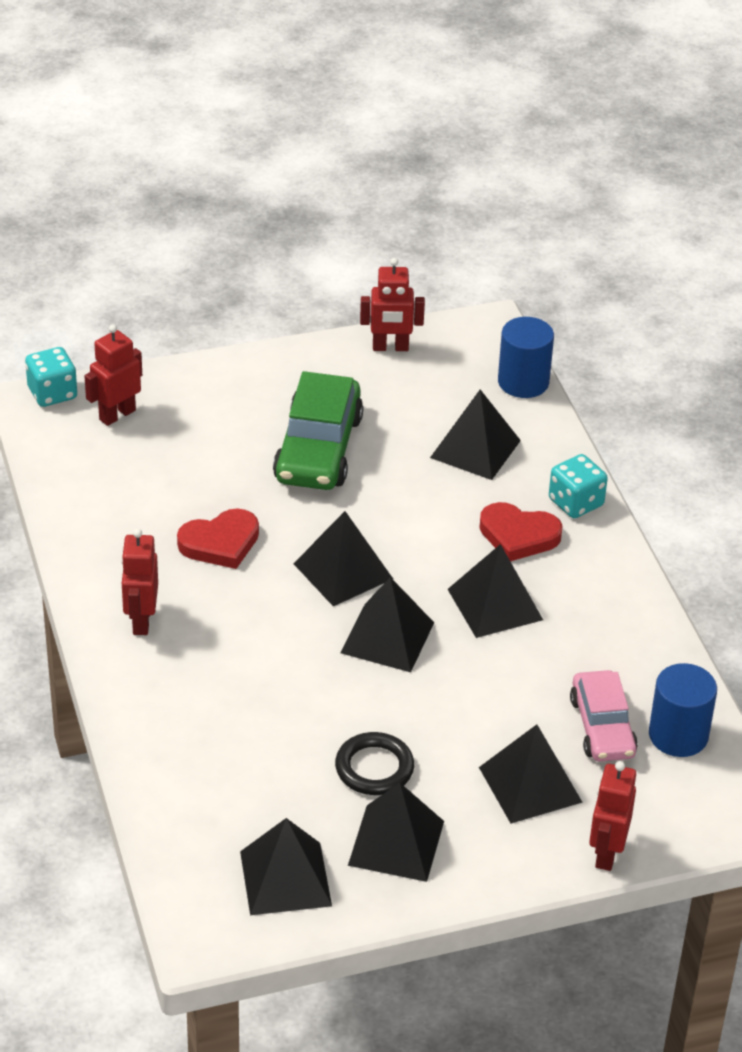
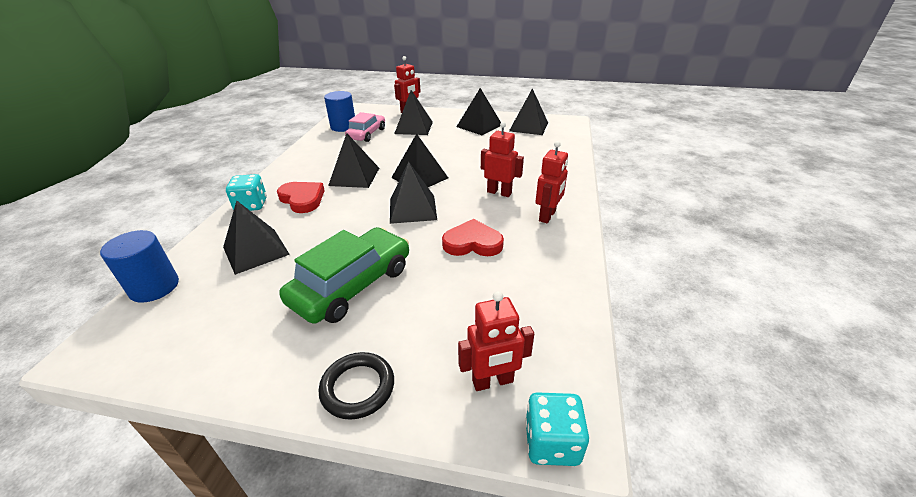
camera: 150 degrees left, 5 degrees down
(374, 768) = (469, 143): black ring -> black ring (358, 388)
(390, 347) = (190, 362): red robot -> red robot (499, 192)

